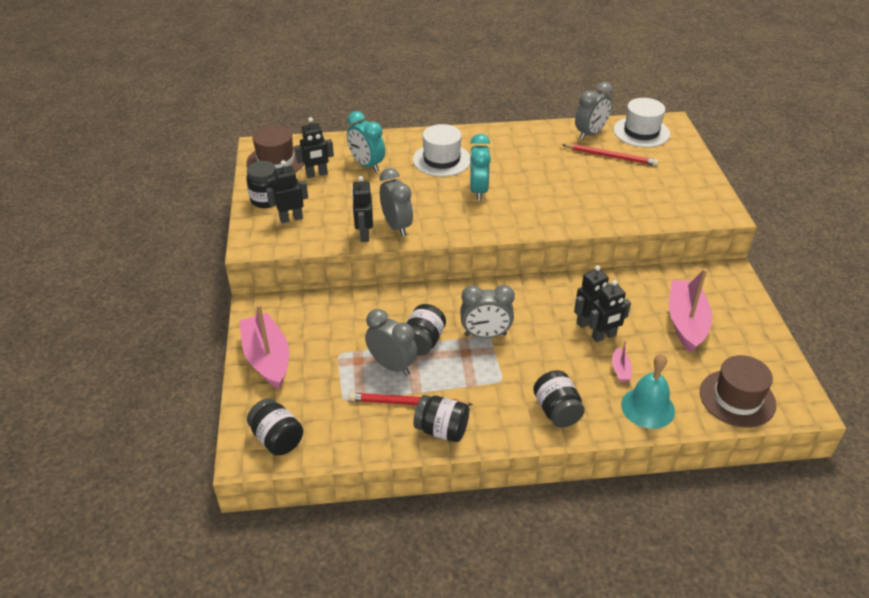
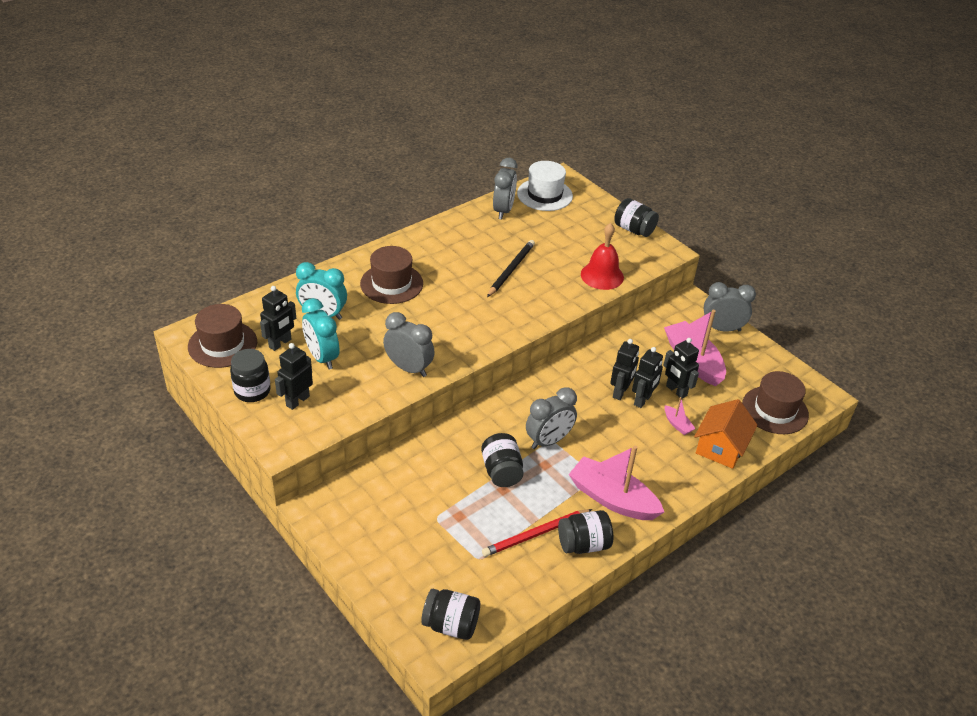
camera: 35 degrees left, 0 degrees up
(267, 358) = (372, 554): pink boat -> pink boat (612, 499)
(364, 235) = (386, 389): black robot -> black robot (676, 391)
(392, 365) = (493, 506): grey clock -> grey clock (722, 329)
(441, 160) = (391, 284): white hat -> brown hat
(478, 191) = (452, 304): turquoise clock -> turquoise clock (322, 357)
(554, 181) = (511, 270): none -> black pencil
(557, 411) = (658, 483): black jar -> black jar (634, 230)
(611, 156) = (539, 228): red pencil -> none
(636, 212) = (602, 275): none -> red bell
(647, 407) = (721, 447): turquoise bell -> orange house

